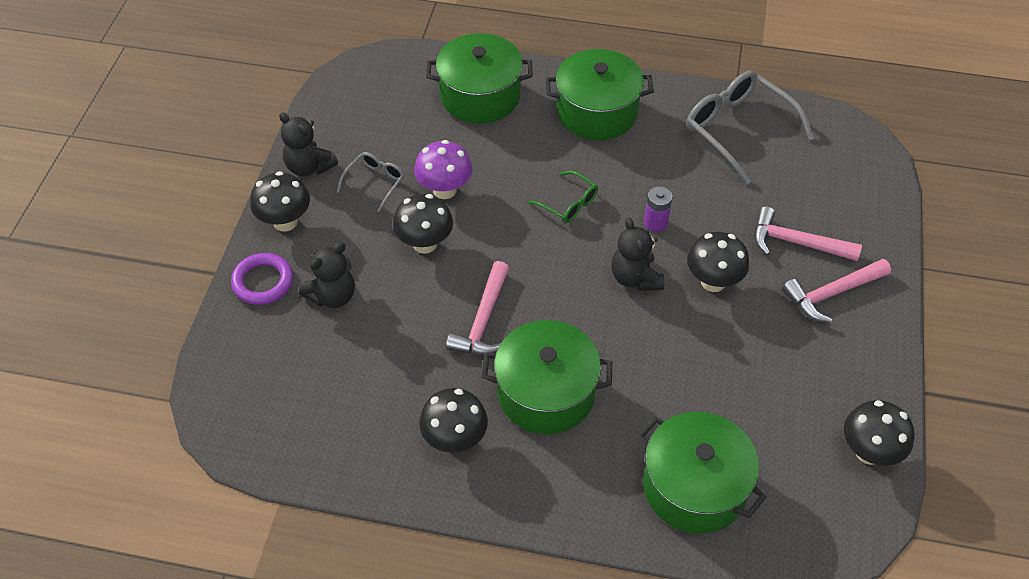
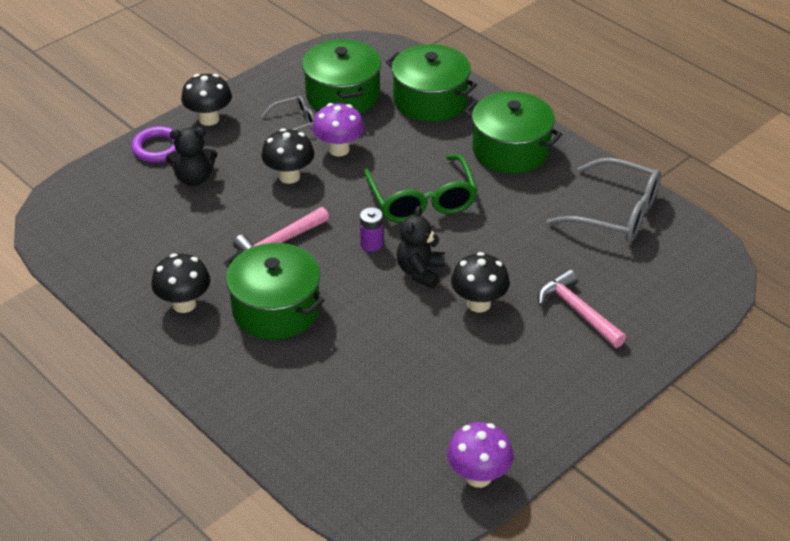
camera: 35 degrees right, 10 degrees down
(309, 167) = (259, 92): black teddy bear -> none
(569, 203) = (422, 200): green glasses -> green glasses, size x1.93
(655, 222) = (476, 244): purple battery -> purple battery (371, 244)
(694, 487) = (318, 423): green pot -> green pot (342, 95)
(738, 130) = (616, 213): grey glasses -> grey glasses turned 120 degrees clockwise
(832, 294) = (568, 360): pink hammer -> none
(868, 452) = (478, 476): black mushroom -> purple mushroom

